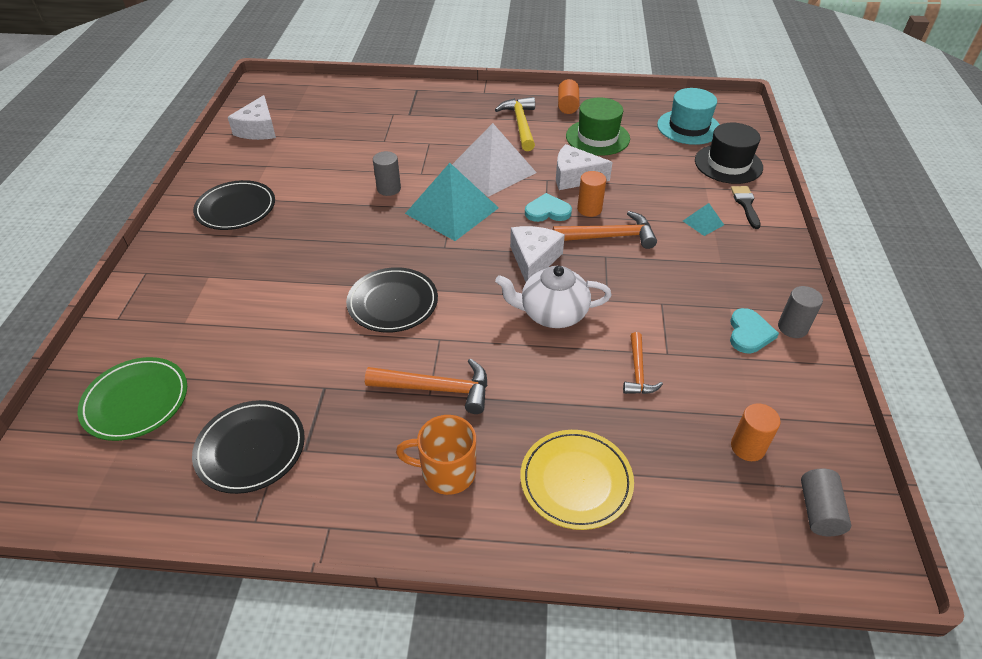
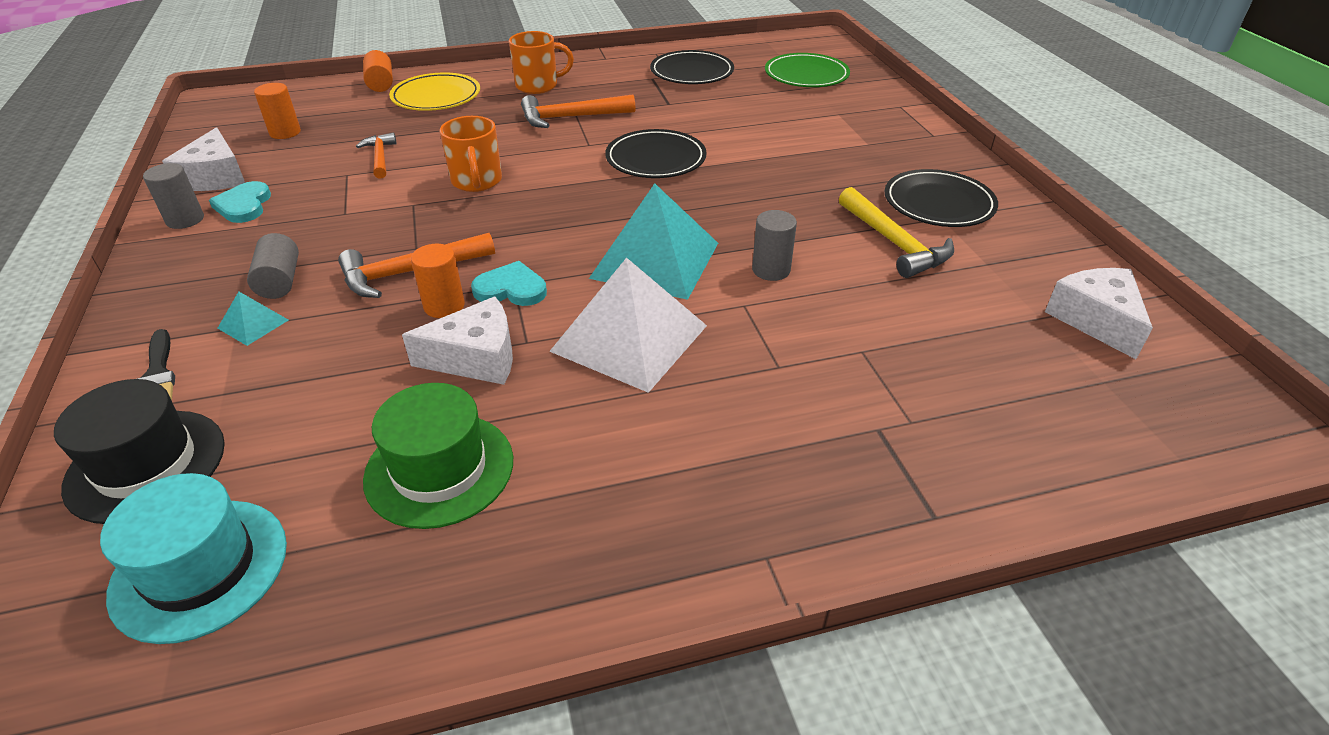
camera: 160 degrees right, 5 degrees down
(520, 124) = (623, 463): yellow hammer -> yellow hammer (894, 243)
(534, 260) = (513, 225): white cheese -> white cheese (215, 177)
(547, 211) = (511, 289): turquoise heart -> turquoise heart turned 150 degrees counterclockwise
(552, 313) = (477, 181): white teapot -> orange mug
(567, 106) = (528, 565): orange cylinder -> orange cylinder (380, 84)
(819, 511) = (240, 113): grey cylinder -> grey cylinder (280, 281)

